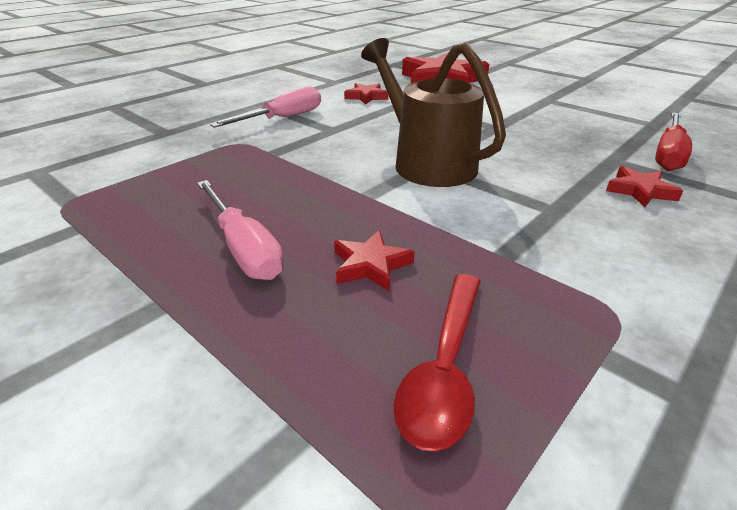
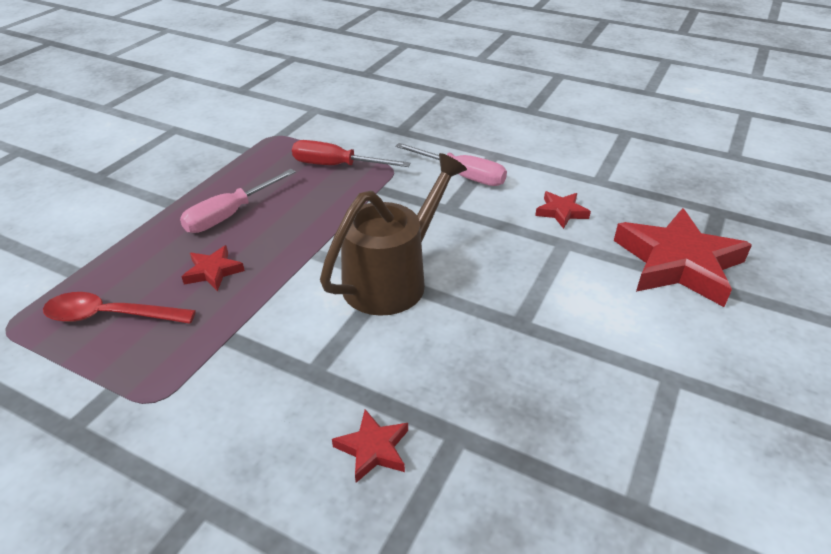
camera: 75 degrees right, 5 degrees up
(668, 154) = (502, 501): red screwdriver -> red screwdriver (336, 166)

